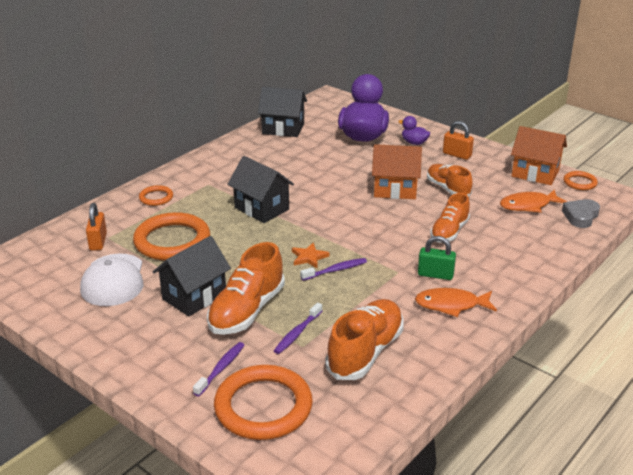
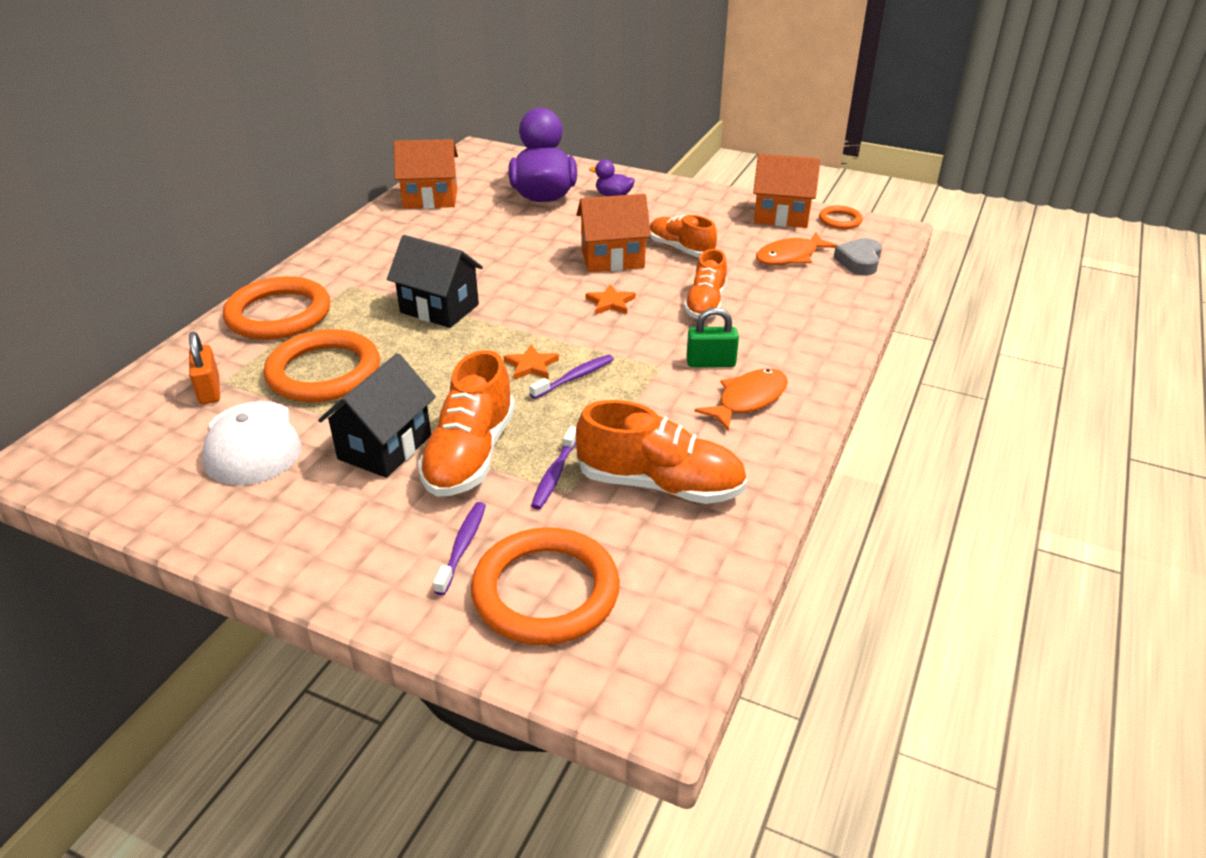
camera: 15 degrees left, 5 degrees up
(156, 197) = (279, 314): orange ring -> orange ring, size x2.07
(283, 129) = (430, 199): black house -> orange house
(365, 352) = (660, 484): orange shoe -> orange shoe turned 90 degrees clockwise
(381, 221) = (610, 303): none -> orange star
(451, 305) = (748, 400): orange fish -> orange fish turned 150 degrees clockwise
(457, 155) = (674, 205): orange padlock -> none

